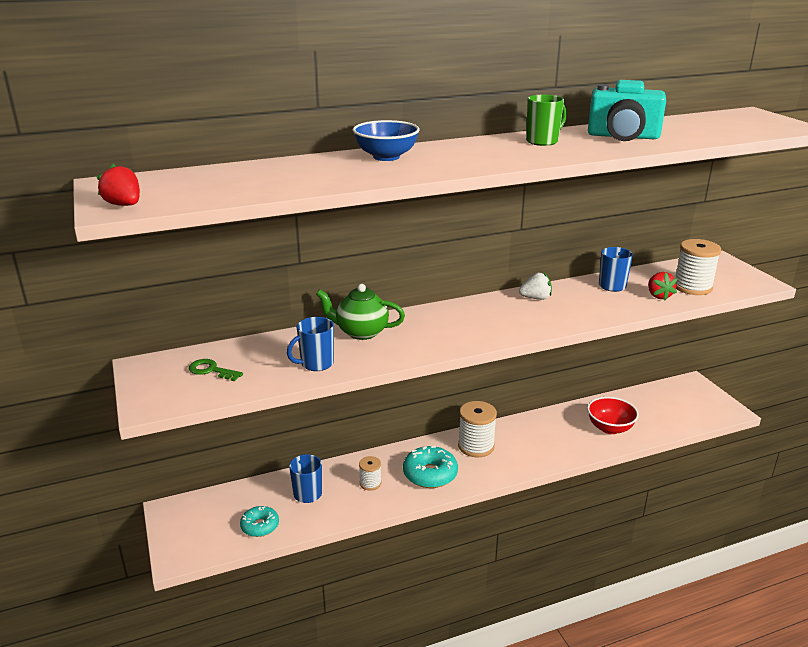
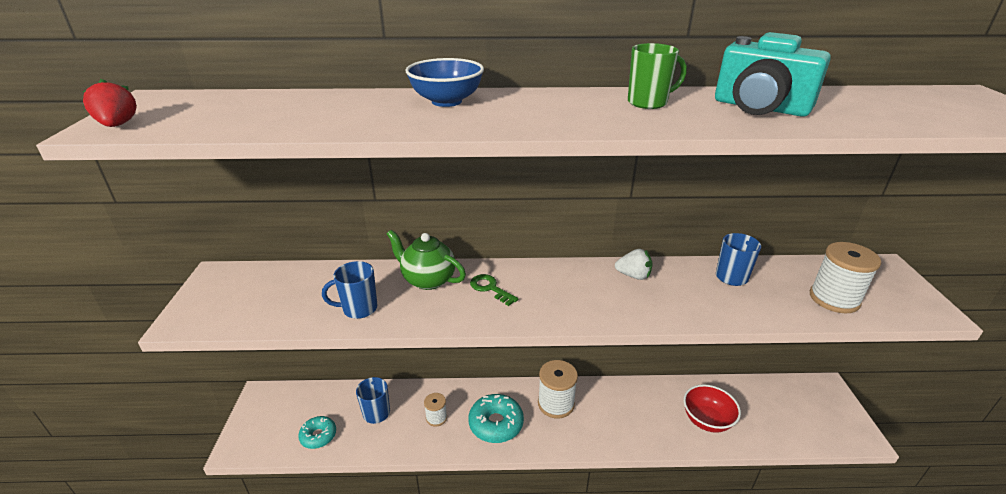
camera: 20 degrees right, 5 degrees up
(211, 370) = (264, 293): green key -> green key (490, 288)
(658, 296) = (783, 302): red strawberry -> none

